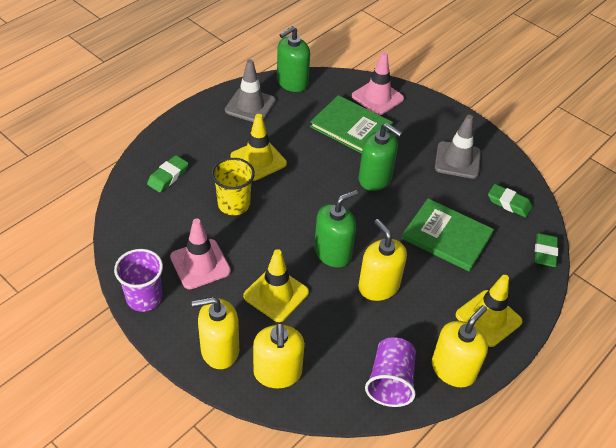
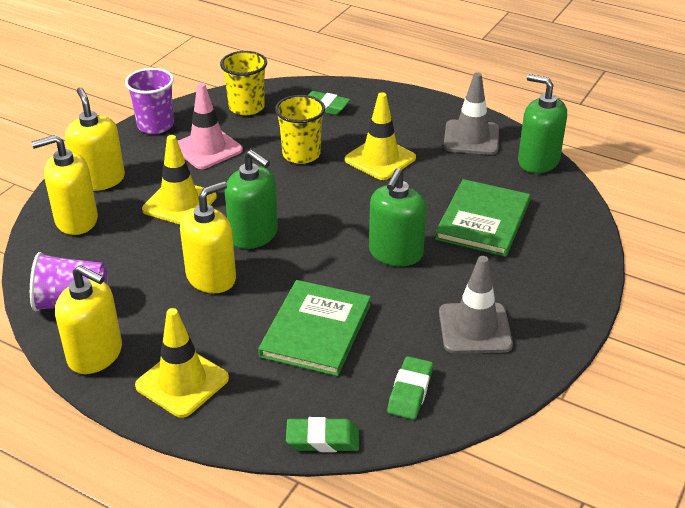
camera: 80 degrees right, 10 degrees down
(143, 227) = (246, 107): none -> yellow cup
(377, 97) = (560, 236): pink traffic cone -> none

